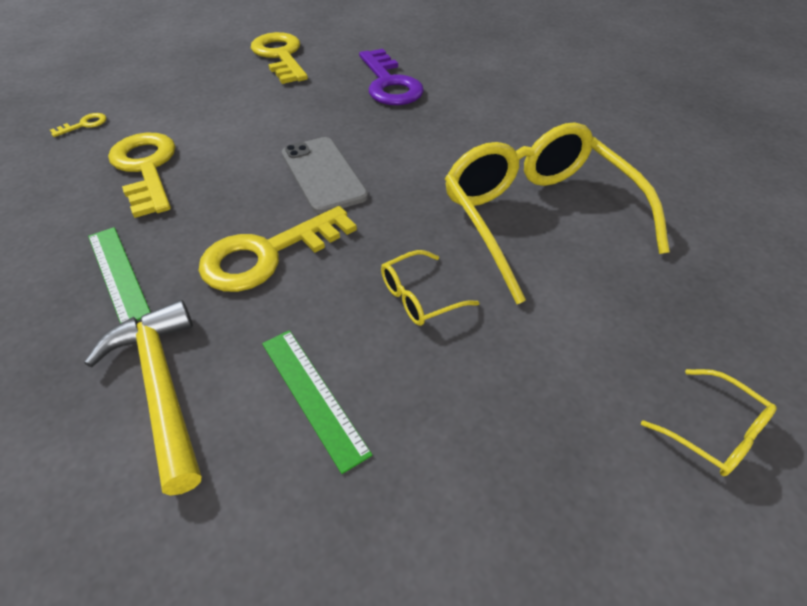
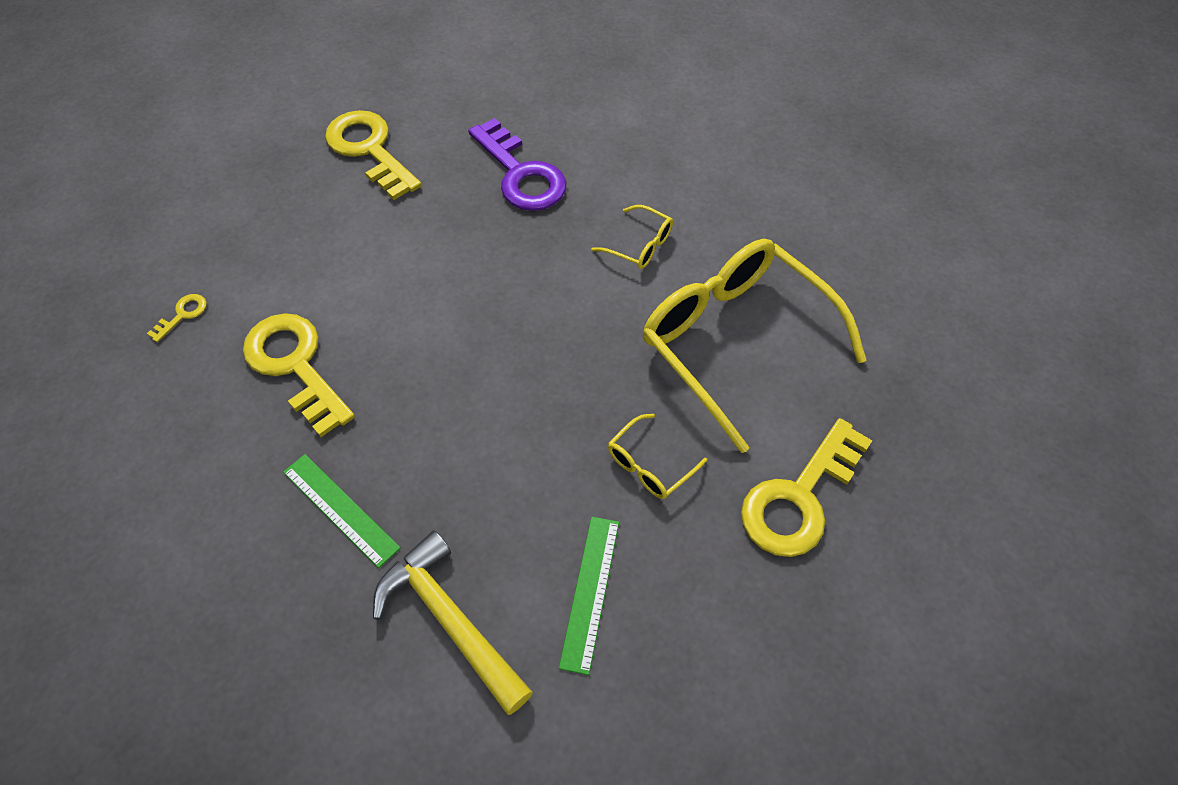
camera: 15 degrees left, 10 degrees up
(267, 254) = (483, 450): yellow key -> yellow key (799, 498)
(313, 395) = (590, 592): green ruler -> green ruler turned 60 degrees clockwise
(323, 175) = (498, 332): grey phone -> none
(714, 432) = (927, 539): yellow glasses -> yellow glasses (640, 245)

